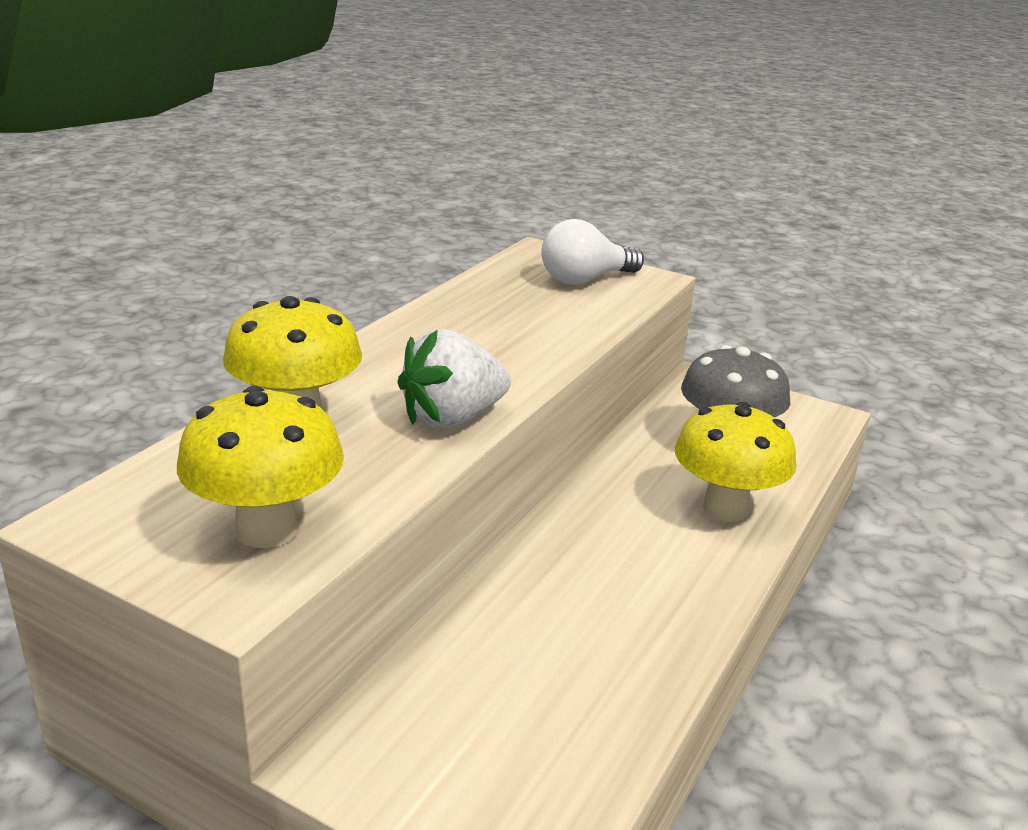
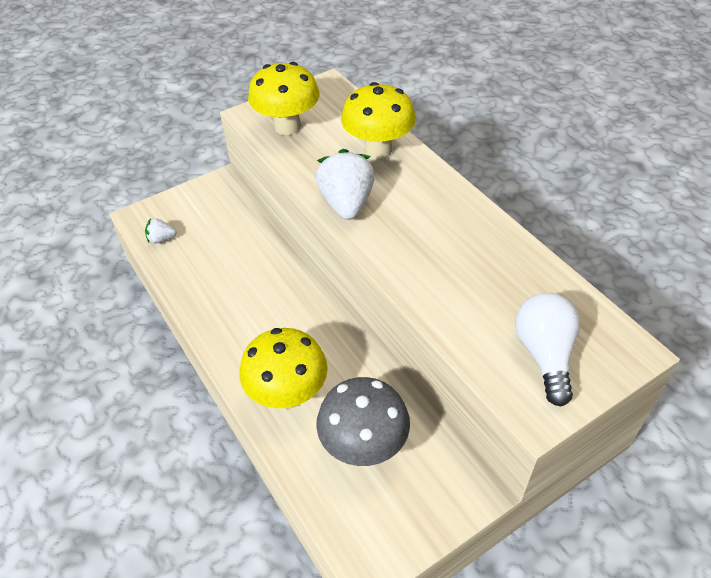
camera: 120 degrees right, 20 degrees up
(571, 781) = (161, 239): none -> white strawberry

